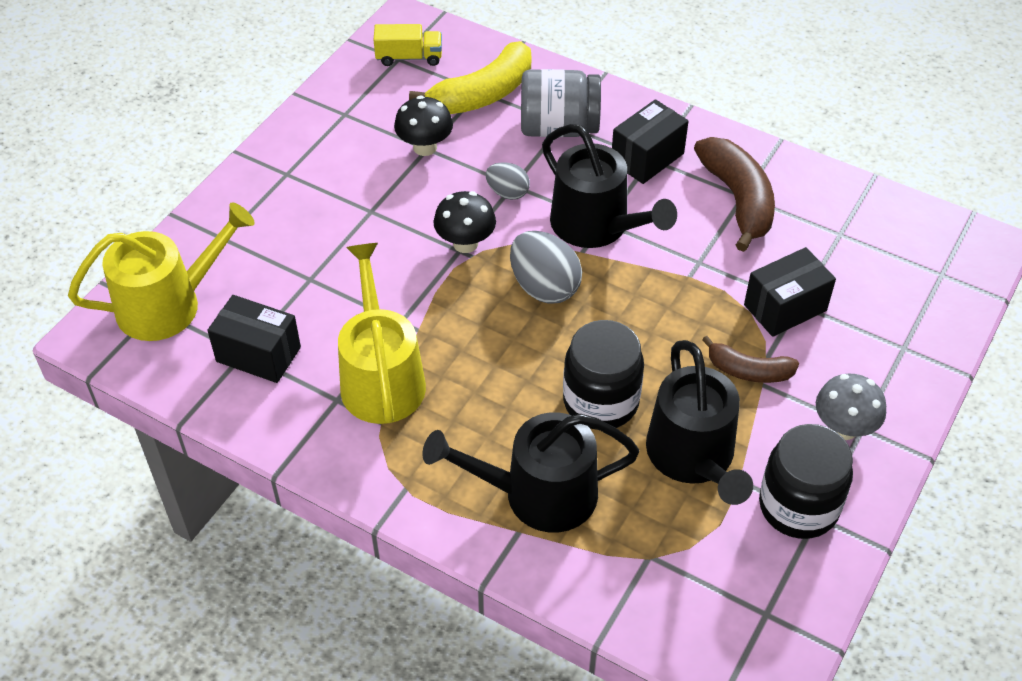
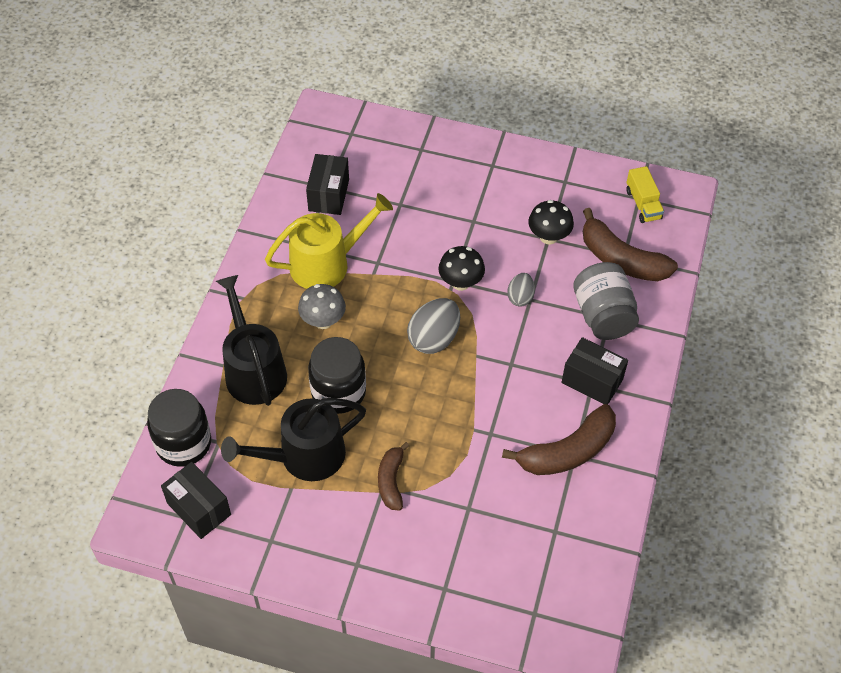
camera: 75 degrees right, 5 degrees up
(168, 305) = (356, 139): yellow watering can -> none
(483, 94) = (621, 259): yellow banana -> brown banana
(596, 226) = (505, 359): black watering can -> none
(785, 308) = (461, 499): black box -> black box (199, 509)
(798, 506) = (276, 528): black jar -> black jar (183, 443)
(843, 428) = (353, 551): grey mushroom -> grey mushroom (323, 321)

